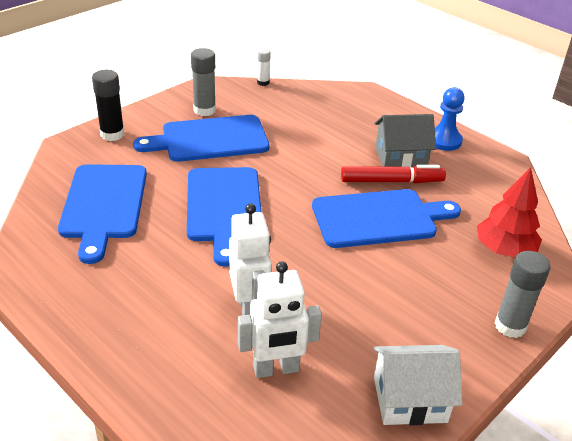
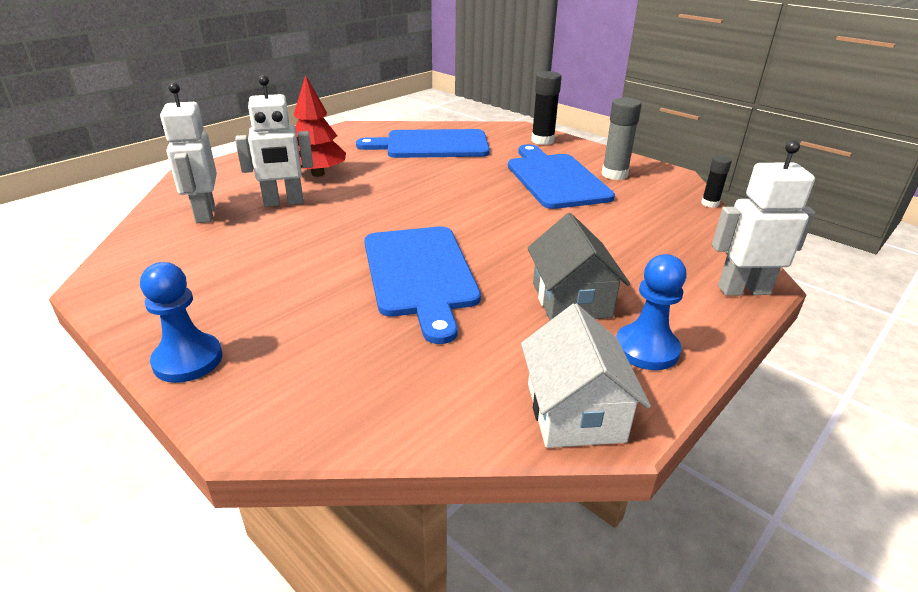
camera: 90 degrees right, 5 degrees down
(224, 208) = (432, 189): blue cutting board -> none
(263, 82) = (710, 203): white glue stick -> black glue stick
(378, 99) = (743, 290): none -> white robot
(391, 181) = (506, 288): red marker -> none
(410, 399) = (125, 276): white house -> white house (575, 412)
(504, 250) = (344, 378): red tree -> red tree (318, 174)
(510, 326) = (188, 360): grey glue stick -> blue pawn

